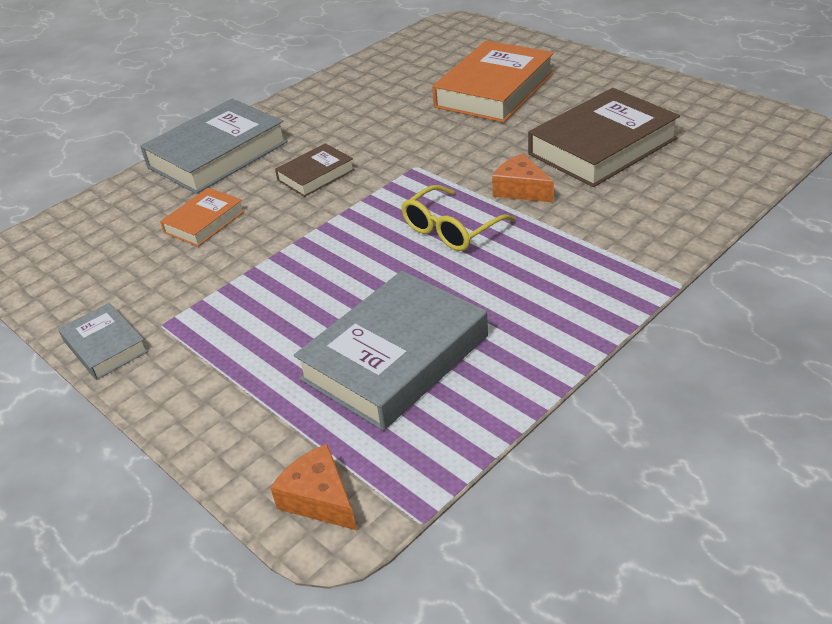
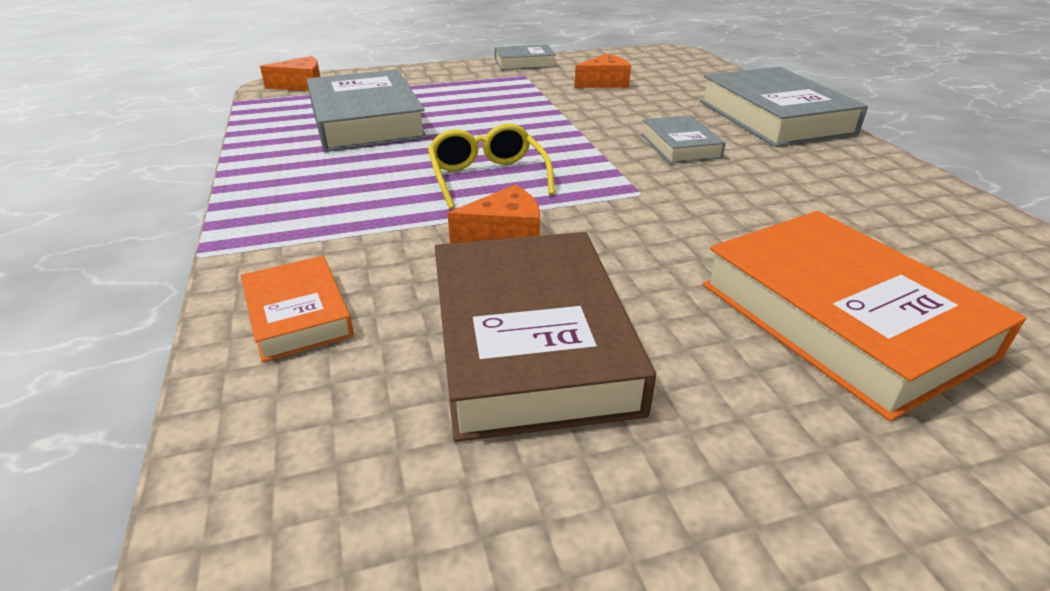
camera: 115 degrees right, 5 degrees down
(164, 260) = (604, 83): none -> orange cheese
(204, 222) = (645, 98): orange book -> orange book (298, 314)
(316, 175) = (680, 146): brown book -> grey book

